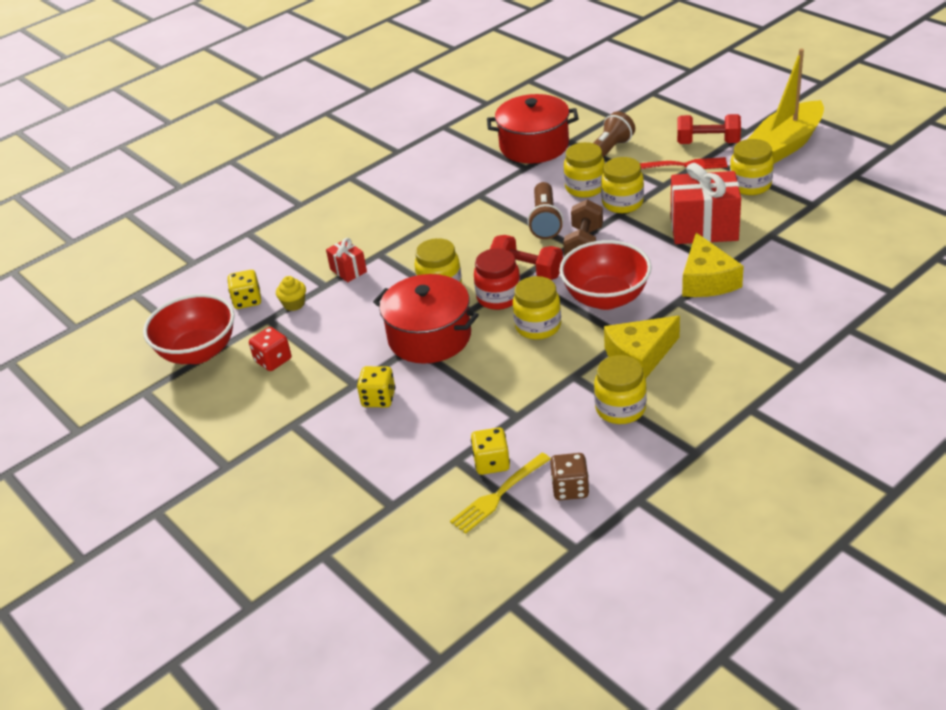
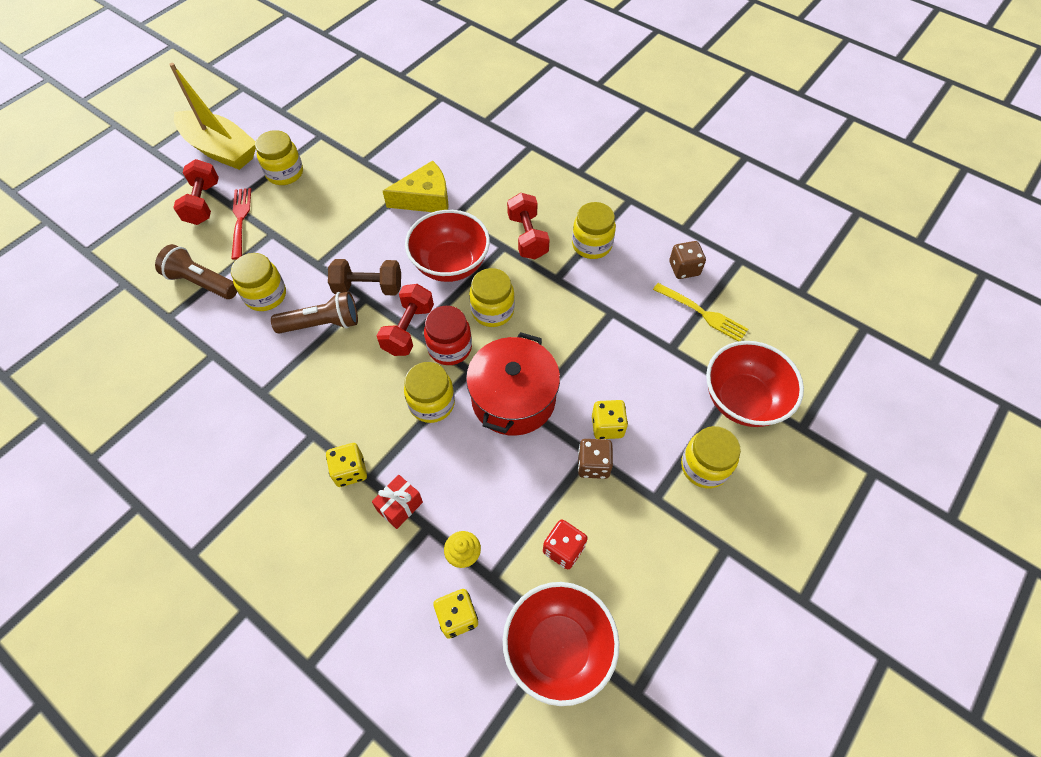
camera: 105 degrees left, 20 degrees up
(342, 385) = (593, 465): none -> brown dice
(374, 509) = (742, 400): none -> red bowl
(491, 463) = (669, 323): yellow dice -> yellow dice (350, 471)
(534, 146) = (167, 351): red pot -> none
(622, 203) = (299, 263): yellow jar -> yellow jar (704, 466)
(639, 356) = (527, 237): yellow cheese -> red dumbbell
(704, 228) = (349, 202): red gift -> none

